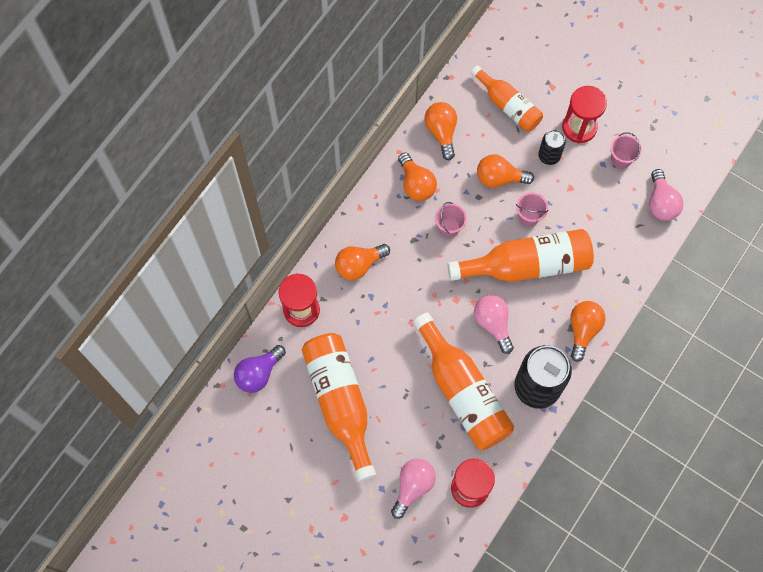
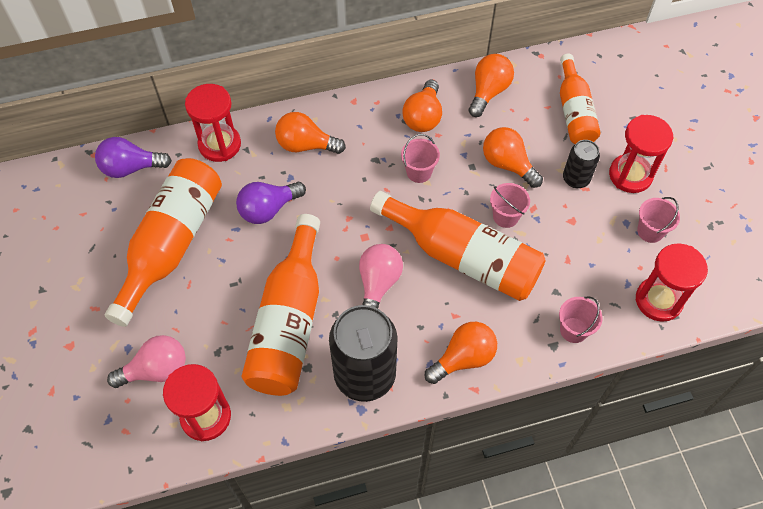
camera: 40 degrees right, 10 degrees down
(378, 329) = (268, 209): none -> purple light bulb
(629, 261) = (573, 330): none -> pink bucket
(661, 203) = (658, 300): pink light bulb -> red hourglass

